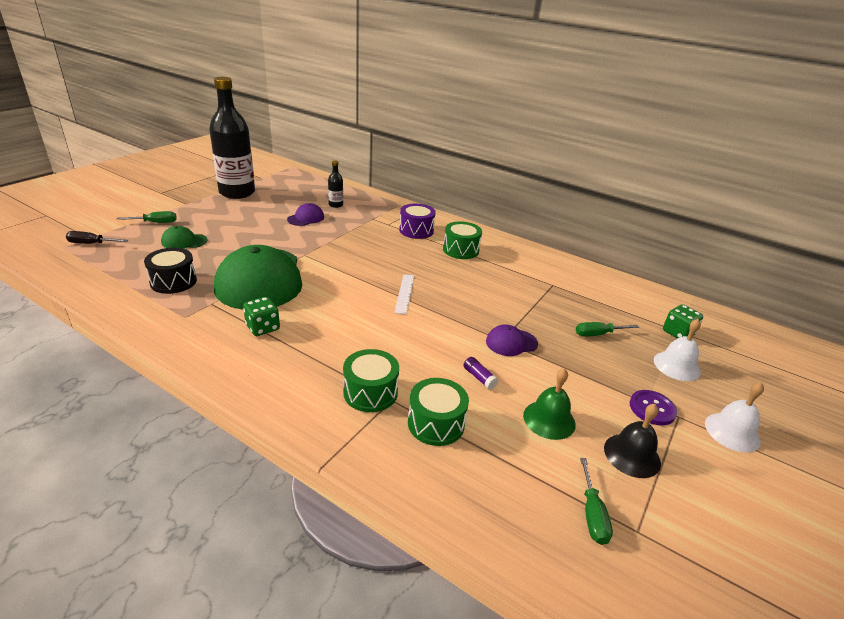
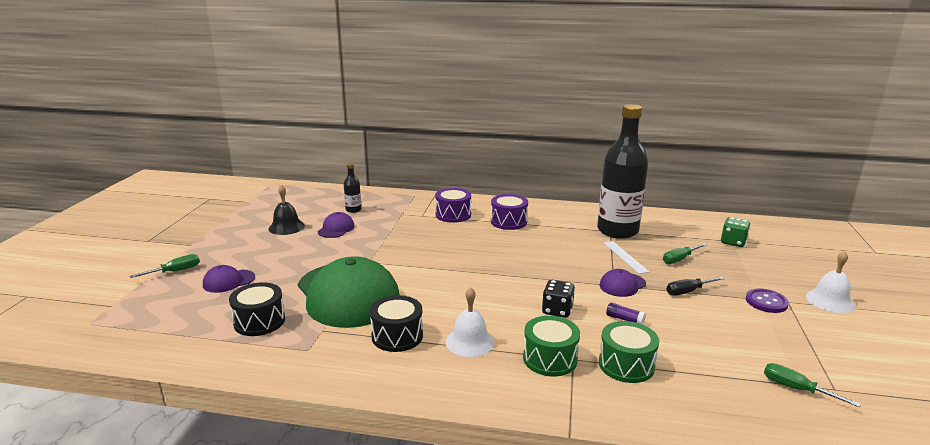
camera: 20 degrees left, 10 degrees down
(91, 244) = (121, 310): black screwdriver -> black screwdriver (688, 291)
(184, 241) = (228, 281): green cap -> purple cap
(237, 192) = (237, 221): black bottle -> black bottle (617, 231)
(263, 327) = (397, 336): green dice -> black drum
(404, 293) = (496, 270): white ruler -> white ruler (625, 257)
(422, 348) = (557, 310): none -> black dice
(461, 250) = (508, 222): green drum -> purple drum
(549, 419) = (705, 333): green bell -> none
(592, 514) = (796, 389): green screwdriver -> green screwdriver turned 150 degrees clockwise
(632, 455) = (783, 339): black bell -> black bell (286, 227)
(676, 366) = (754, 266): white bell -> white bell (470, 342)

